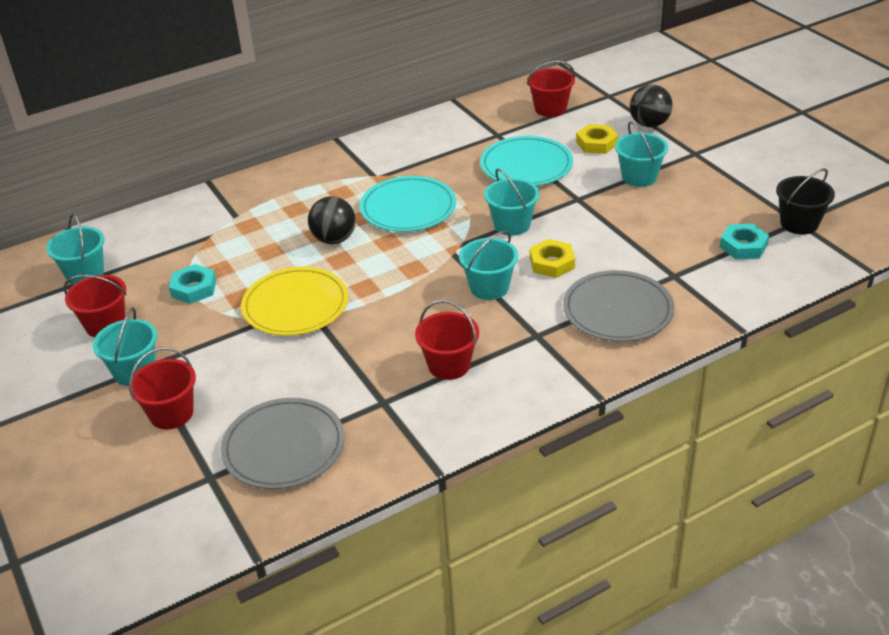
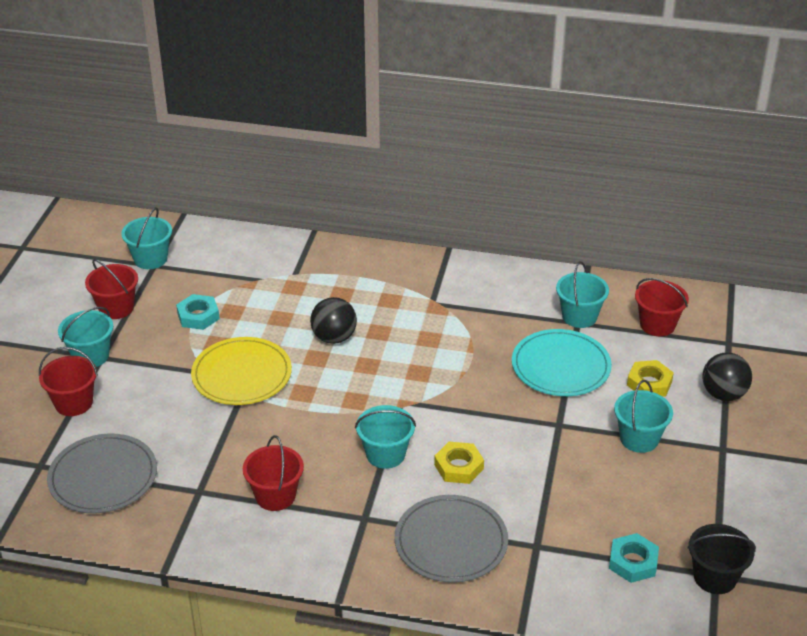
camera: 40 degrees right, 0 degrees up
(408, 208) = (419, 345): turquoise plate -> none
(512, 224) = (475, 412): turquoise bucket -> turquoise bucket (579, 316)

